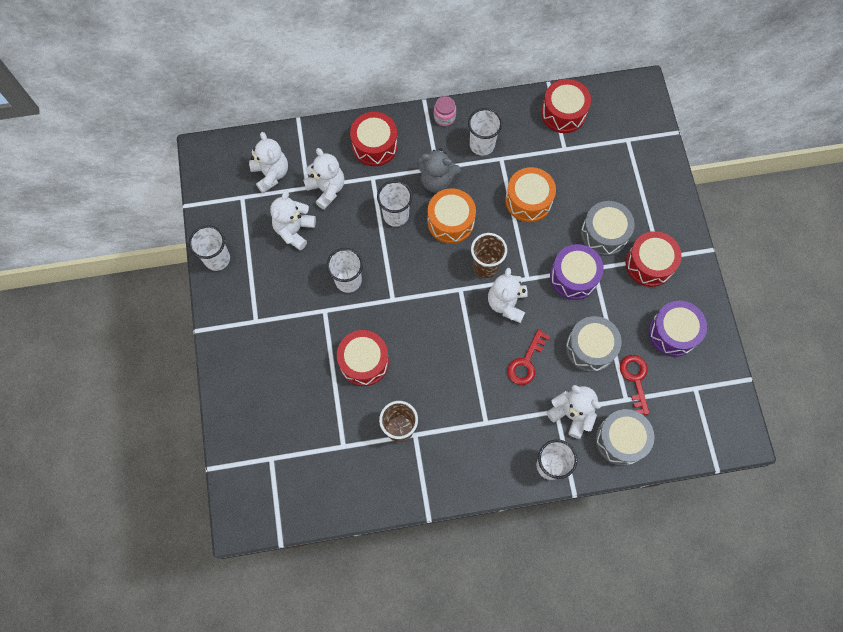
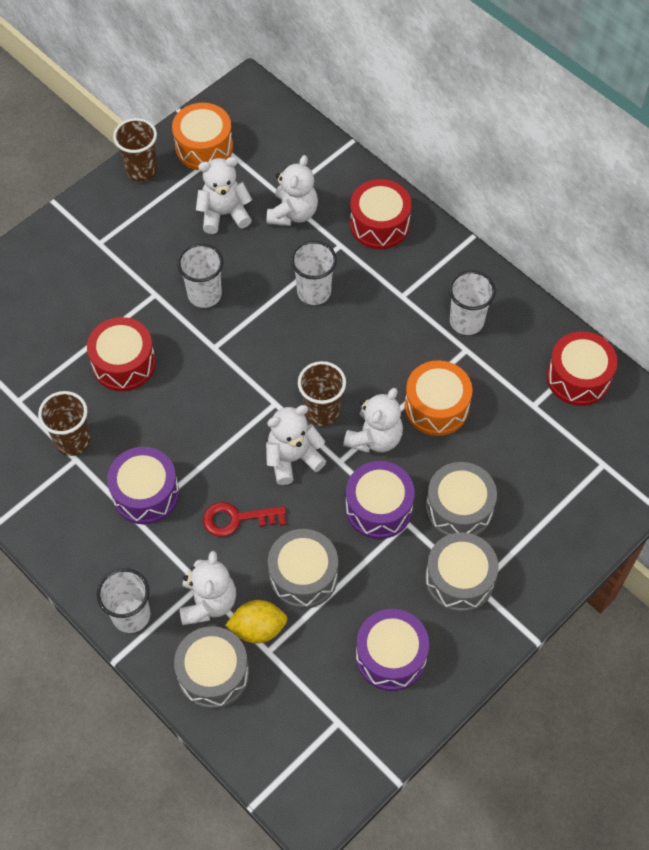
camera: 55 degrees right, 10 degrees down
(217, 259) = (141, 170): white cup -> brown cup
(271, 174) = (270, 157): white teddy bear -> white teddy bear (374, 438)
(437, 180) = (386, 305): grey teddy bear -> none
(444, 117) = (469, 266): pink jar -> none
(450, 221) = (348, 347): orange drum -> orange drum (204, 147)
(470, 406) = (146, 493): none -> purple drum
(608, 396) = (258, 628): none -> yellow lemon
(635, 379) = (300, 647): red key -> none
(649, 264) = (459, 579): red drum -> grey drum

